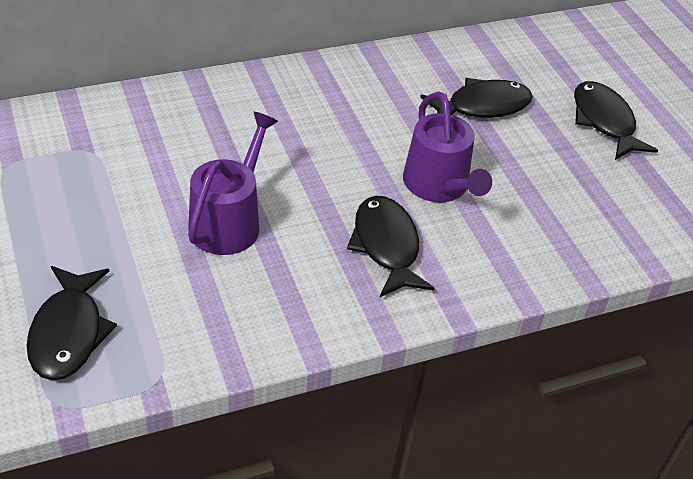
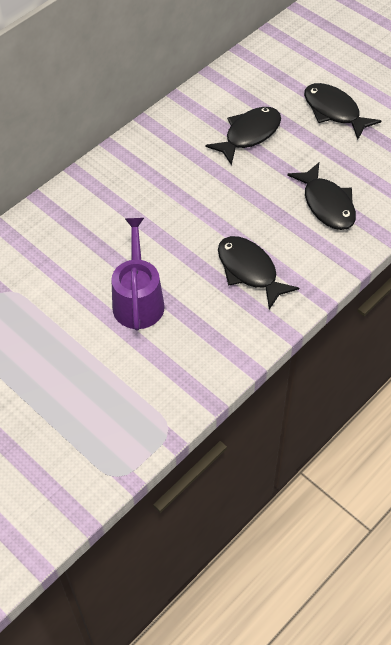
camera: 20 degrees left, 10 degrees up
(68, 333) = (90, 427): black fish -> black fish (327, 204)
(439, 186) = (256, 210): purple watering can -> none

